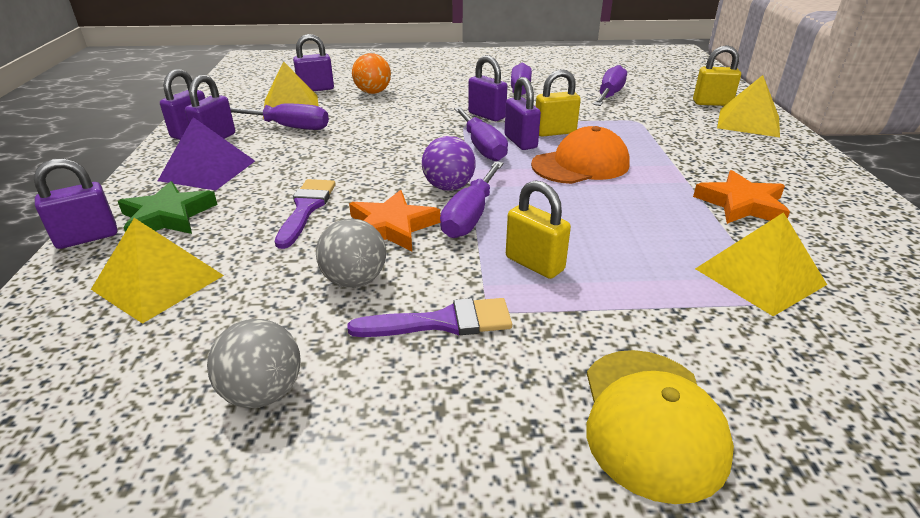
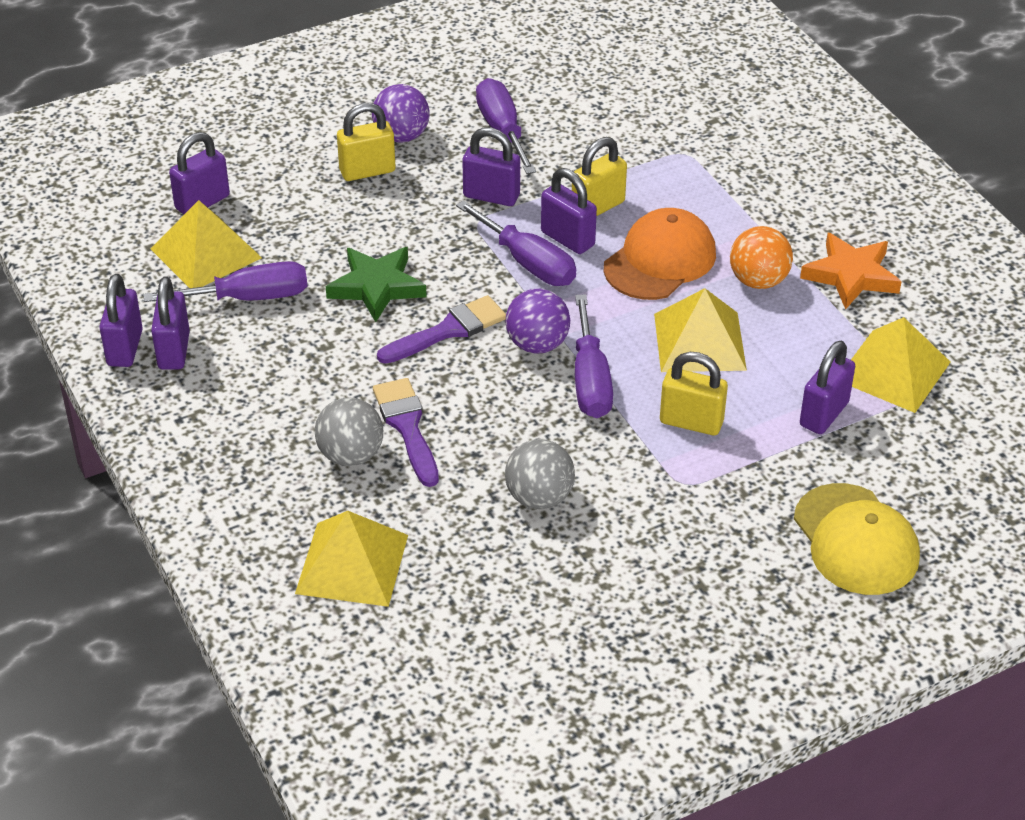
camera: 25 degrees left, 10 degrees up
(87, 237) = (209, 542): purple padlock -> purple padlock (823, 414)
(167, 216) = (263, 487): green star -> green star (376, 287)
(207, 170) = (228, 407): purple pyramid -> none
(263, 393) = (557, 623): grey ball -> grey ball (350, 455)
(373, 92) = (294, 187): orange ball -> orange ball (758, 281)
(391, 227) = (520, 421): orange star -> none
(442, 322) = (650, 513): purple brush -> purple brush (448, 330)
(456, 85) = (401, 136): none -> purple ball
(609, 95) = (624, 102): purple screwdriver -> none
(712, 103) = (761, 86): yellow padlock -> yellow padlock (367, 171)
(748, 122) = (817, 118): yellow pyramid -> yellow pyramid (699, 342)

